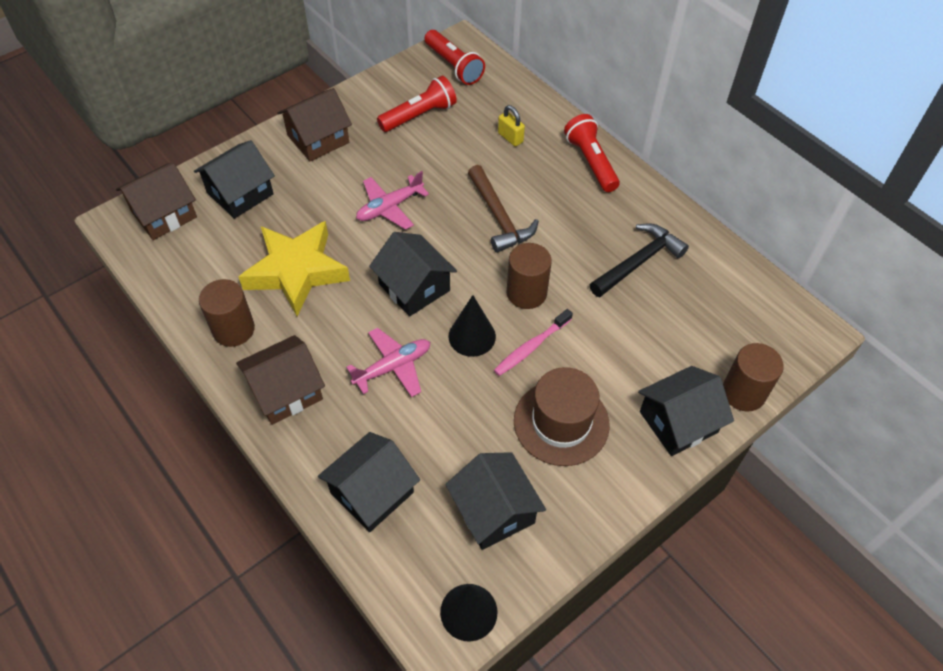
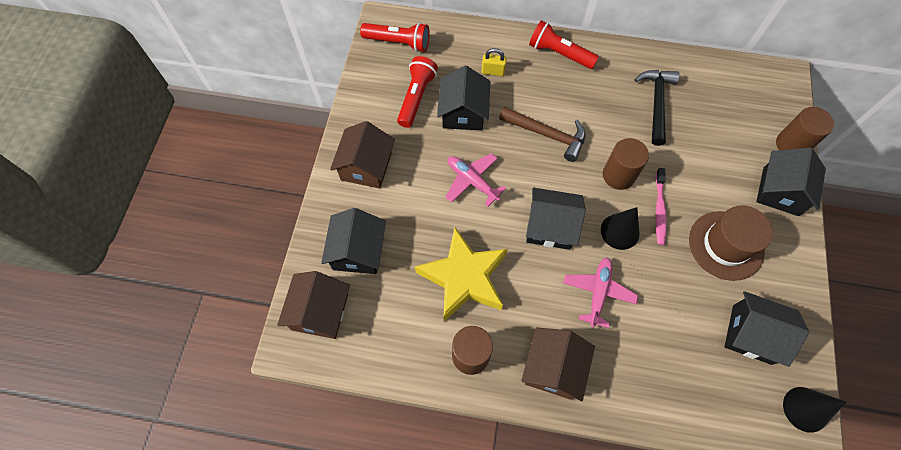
camera: 40 degrees left, 10 degrees up
(372, 492) = (677, 387): black house -> black house (463, 112)
(389, 207) = (472, 181): pink plane -> pink plane turned 120 degrees clockwise

